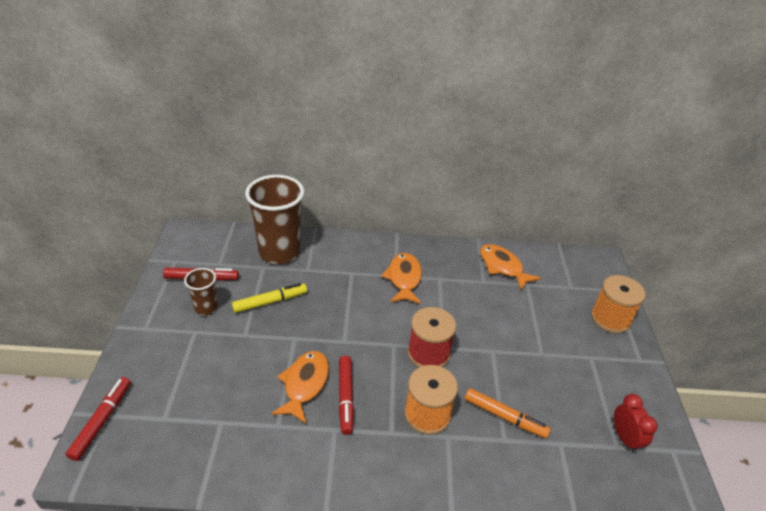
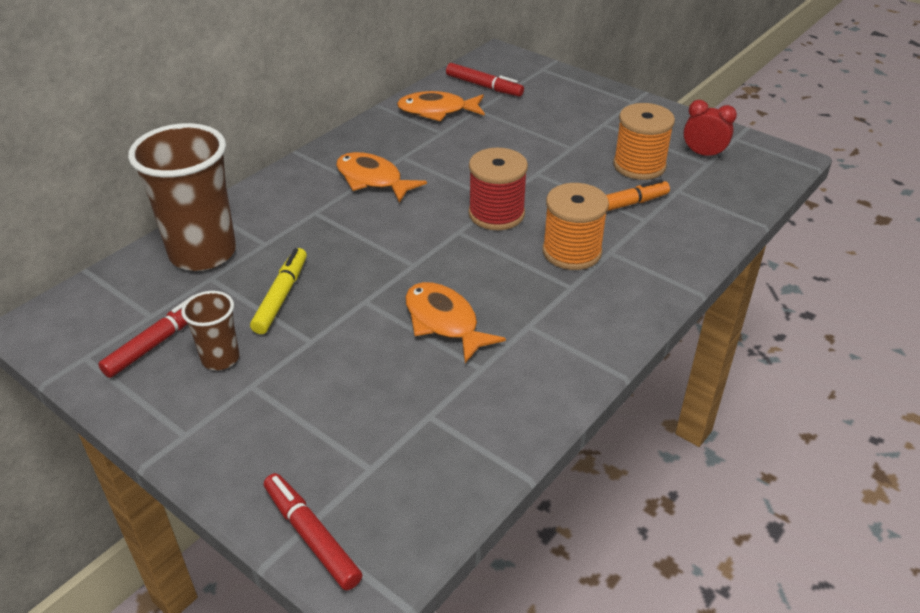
camera: 50 degrees left, 0 degrees up
(346, 397) = (494, 298): red marker -> red marker (483, 86)
(610, 318) = (572, 89): orange spool -> orange spool (639, 165)

